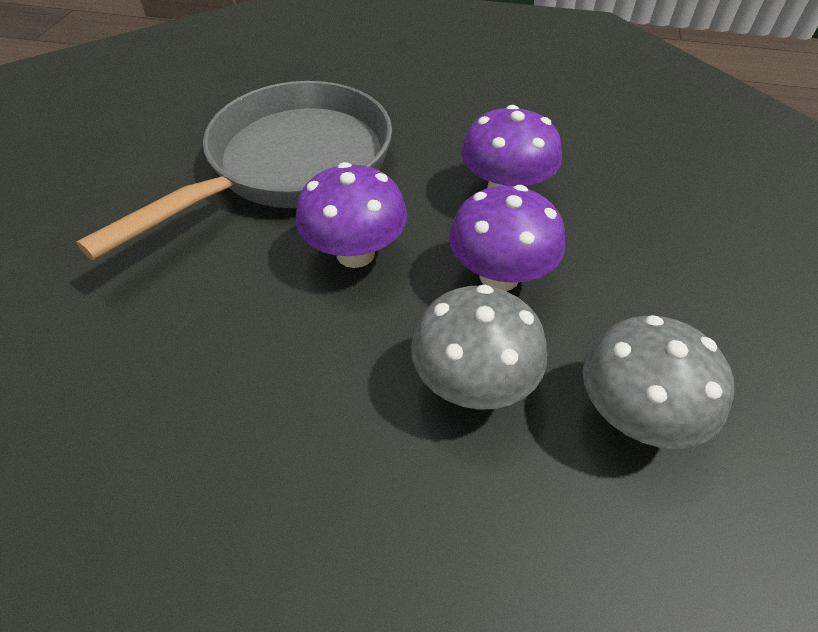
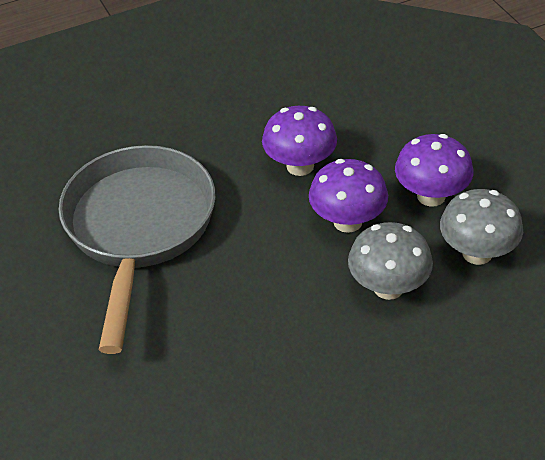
camera: 35 degrees left, 5 degrees down
(355, 253) = (249, 259): purple mushroom -> purple mushroom (431, 196)

